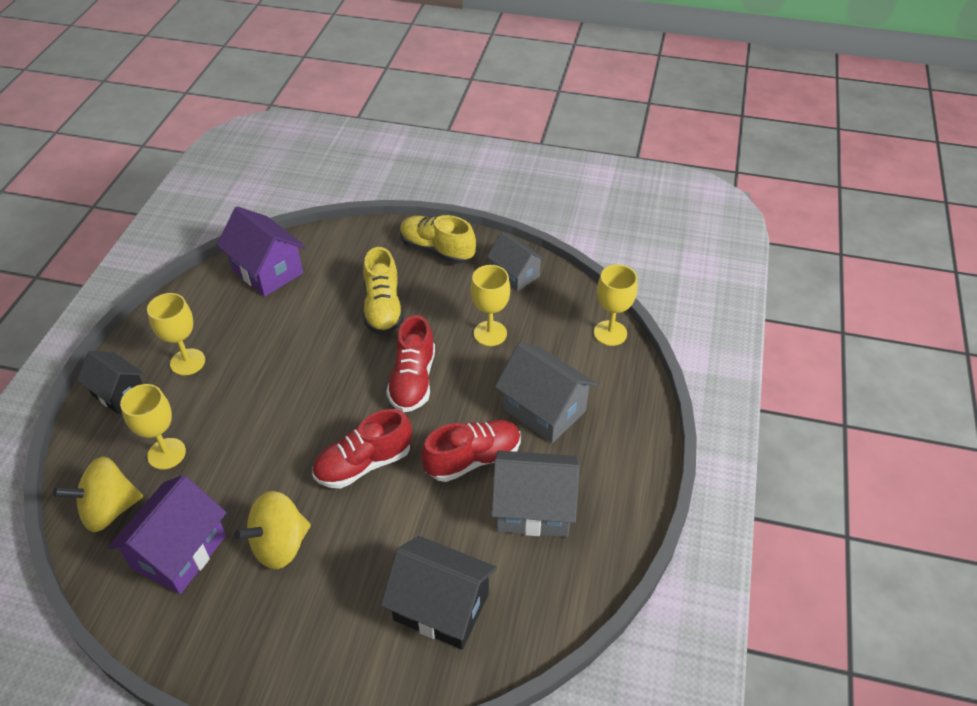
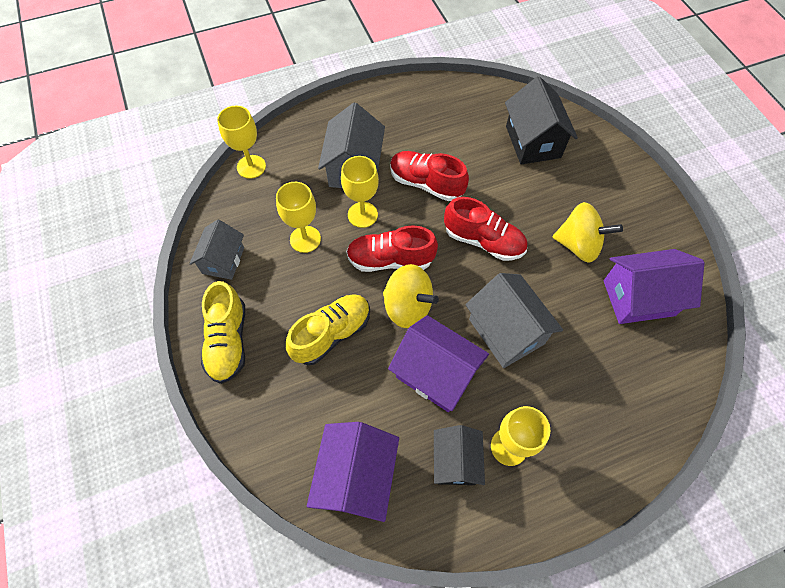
camera: 125 degrees left, 15 degrees up
(109, 510) = (661, 372): yellow spinning top -> yellow spinning top (408, 306)
(119, 393) = (584, 474): black house -> black house (455, 461)
(166, 453) = (592, 377): yellow goblet -> yellow goblet (362, 215)
(285, 352) = (436, 373): none -> purple house
(413, 380) = (390, 260): red shoe -> red shoe turned 150 degrees counterclockwise
(533, 508) = (434, 135): grey house -> grey house (506, 331)

